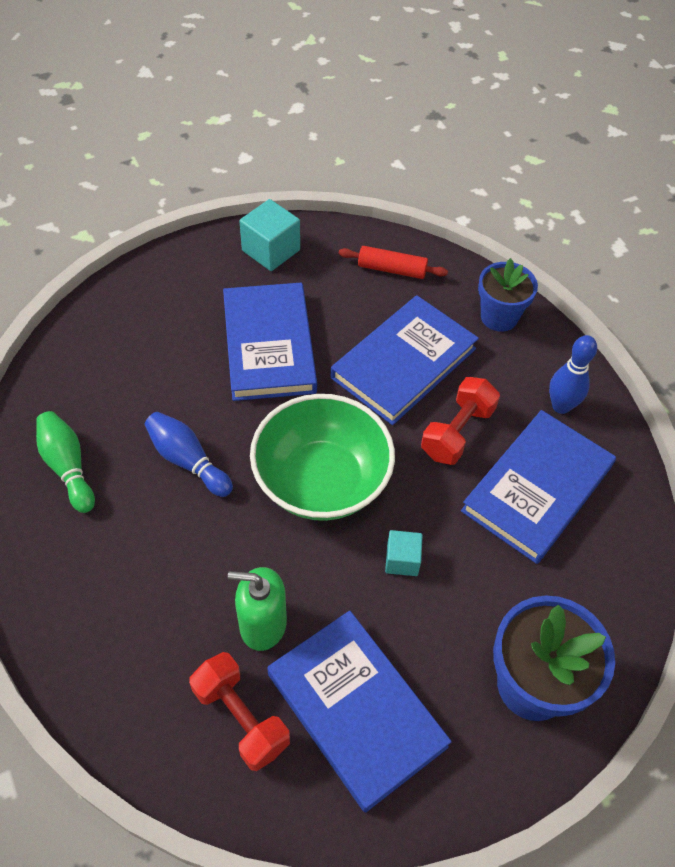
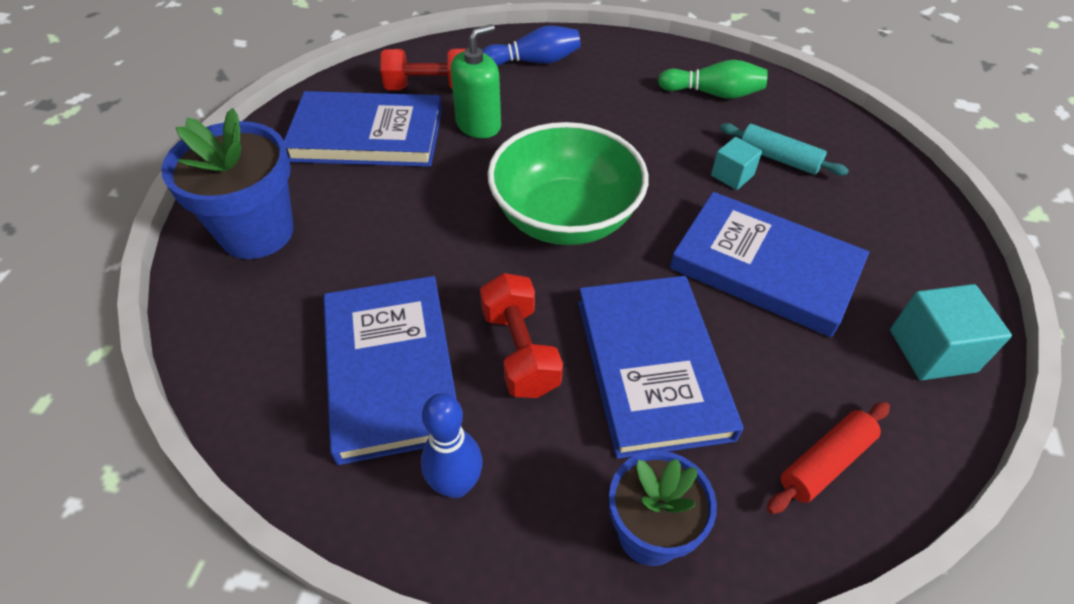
camera: 130 degrees right, 5 degrees down
(135, 384) = (778, 158): none -> turquoise rolling pin
(188, 461) = (663, 152): blue bowling pin -> blue bowling pin (534, 61)
(402, 560) = (439, 223): turquoise cube -> turquoise cube (732, 175)

